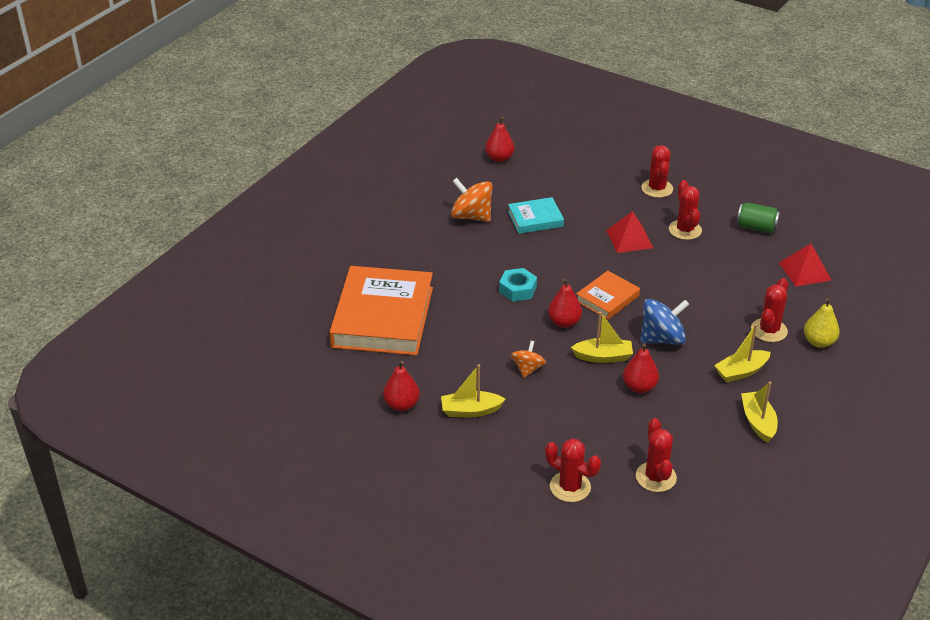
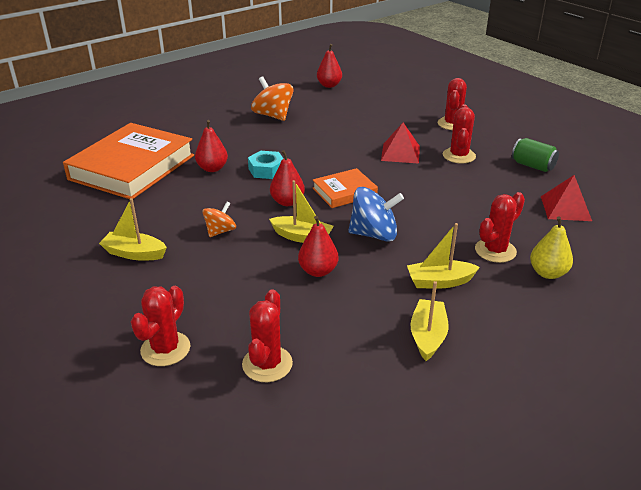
camera: 20 degrees right, 5 degrees down
(401, 405) = (78, 234): red pear -> red pear (212, 168)
(535, 219) = (326, 126): turquoise book -> none
(570, 487) = (165, 349): red cactus -> red cactus turned 60 degrees clockwise

